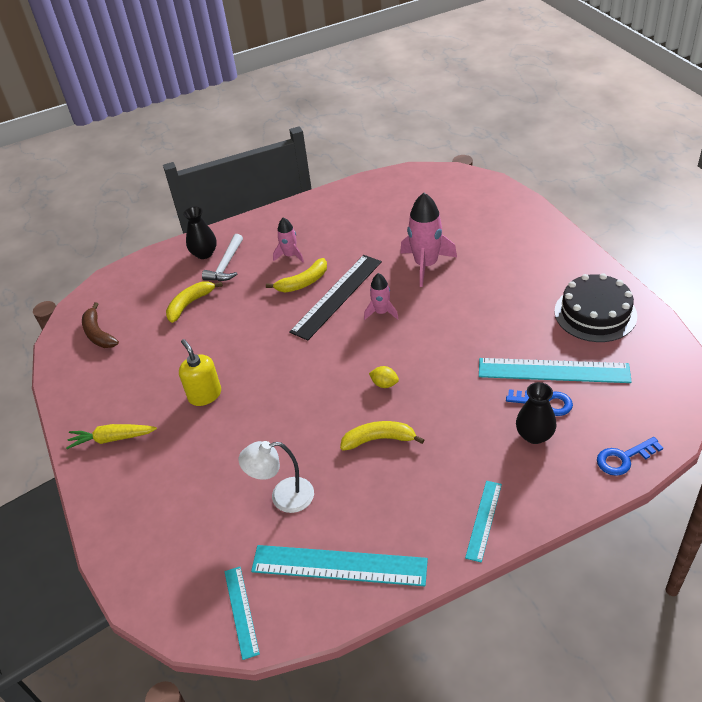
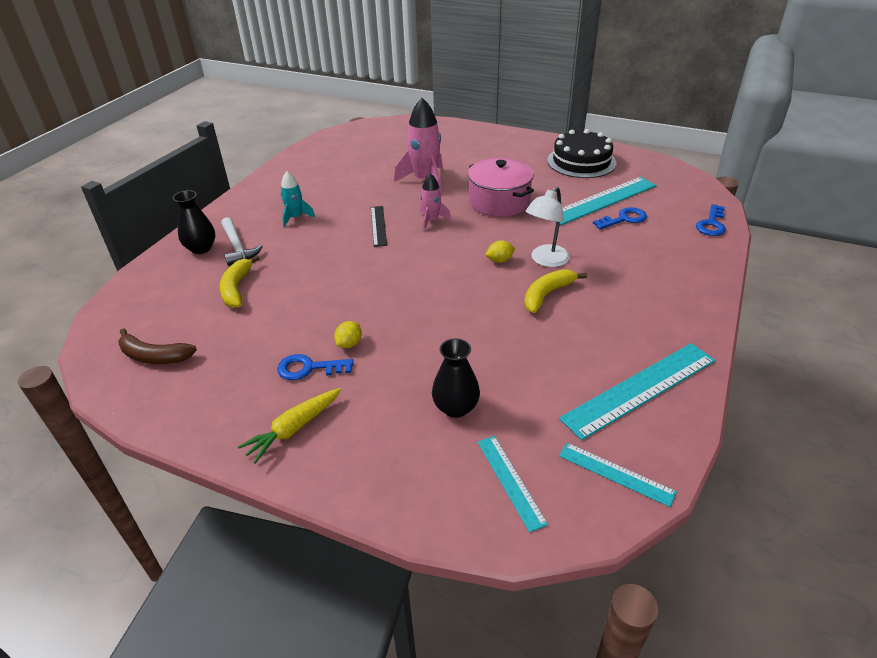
camera: 45 degrees left, 5 degrees down
(163, 399) = (309, 368): none -> blue key
(205, 395) = (349, 344): yellow soap dispenser -> yellow lemon
(283, 497) = (529, 373): white lamp -> white lamp (545, 260)
(290, 255) = (296, 217): pink rocket -> turquoise rocket
(303, 282) = (334, 229): yellow banana -> none
(337, 296) = (378, 226): black ruler -> black ruler, size x0.55
(458, 322) = (499, 202): none -> pink pot
(484, 520) = (688, 300): turquoise ruler -> turquoise ruler (511, 481)
(534, 435) = (644, 238): black vase -> black vase (456, 407)

